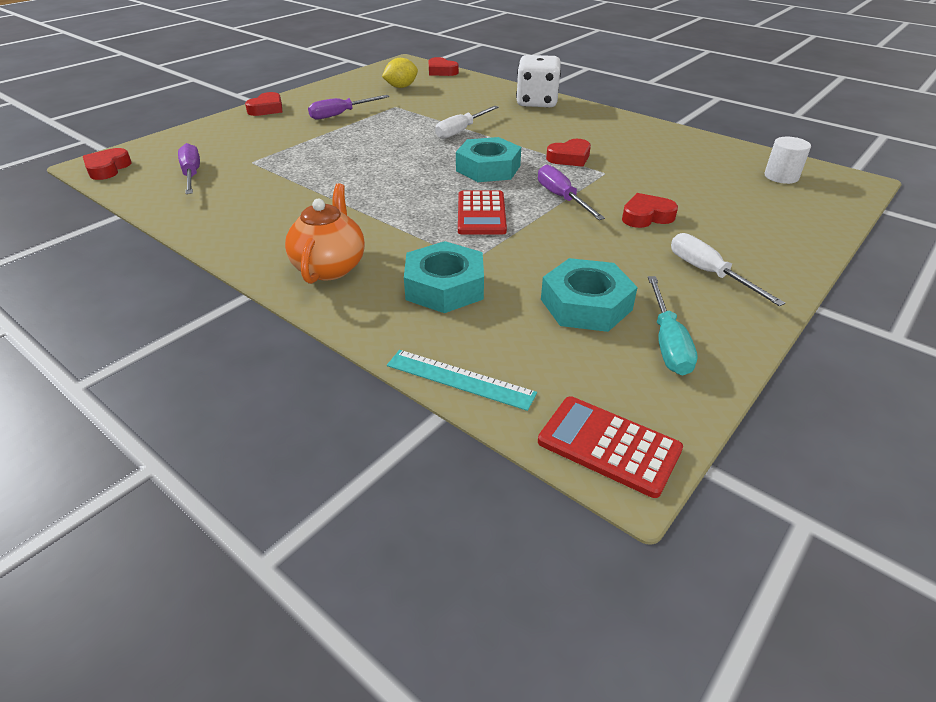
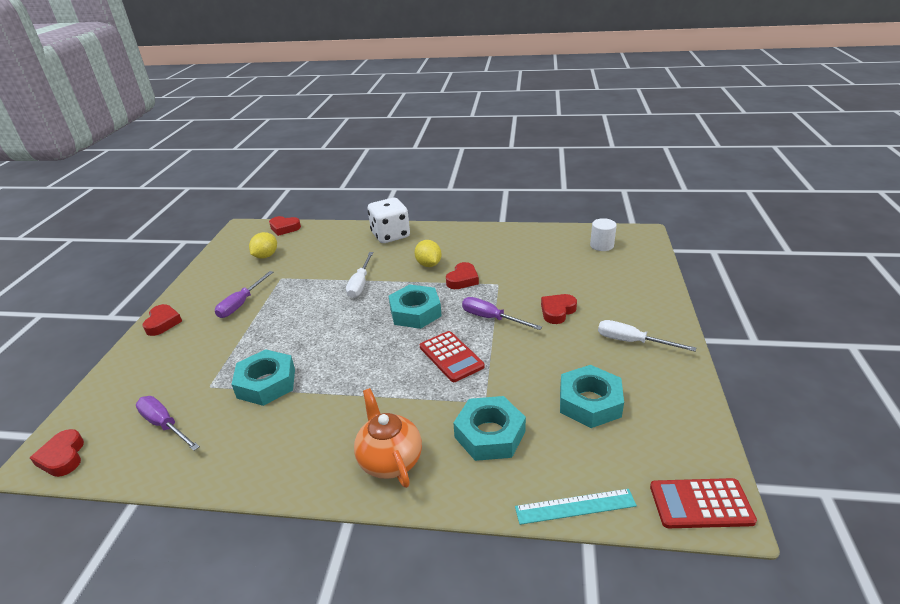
camera: 30 degrees left, 5 degrees down
(296, 175) = (266, 383): none -> turquoise nut
(548, 135) = (429, 264): none -> yellow lemon
(667, 342) = (659, 407): turquoise screwdriver -> none

